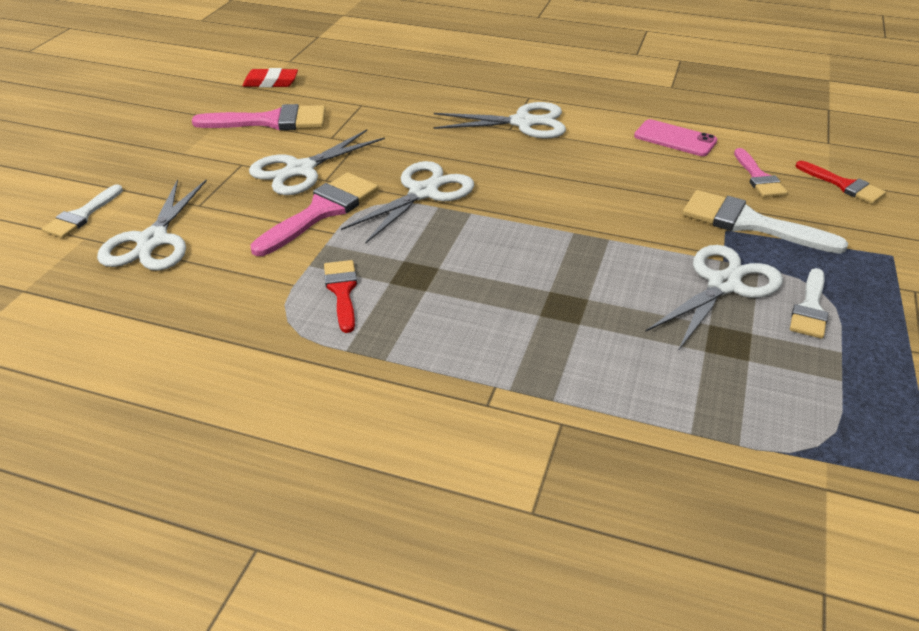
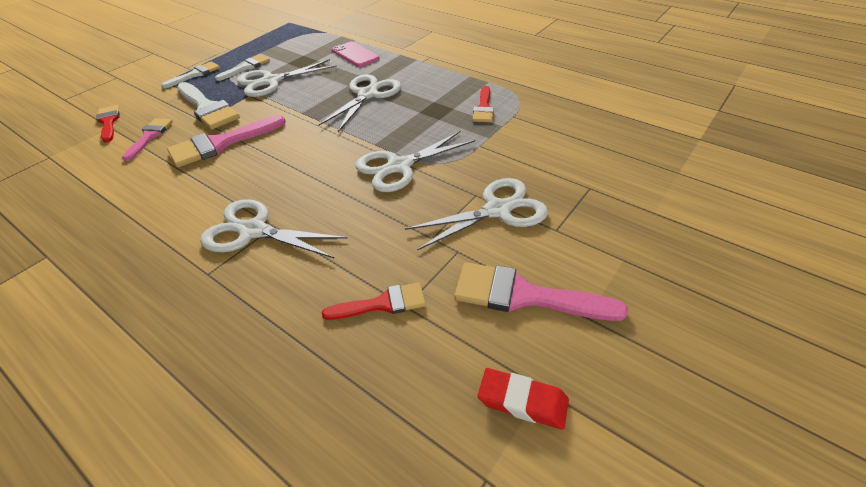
camera: 160 degrees left, 5 degrees up
(82, 215) = (694, 194): white brush -> white brush (195, 74)
(153, 241) = (620, 160): white scissors -> white scissors (367, 94)
(321, 211) = (486, 163): pink brush -> pink brush (221, 144)
(379, 103) = (382, 303): none -> red brush
(675, 139) = (150, 183): pink phone -> pink phone (355, 55)

